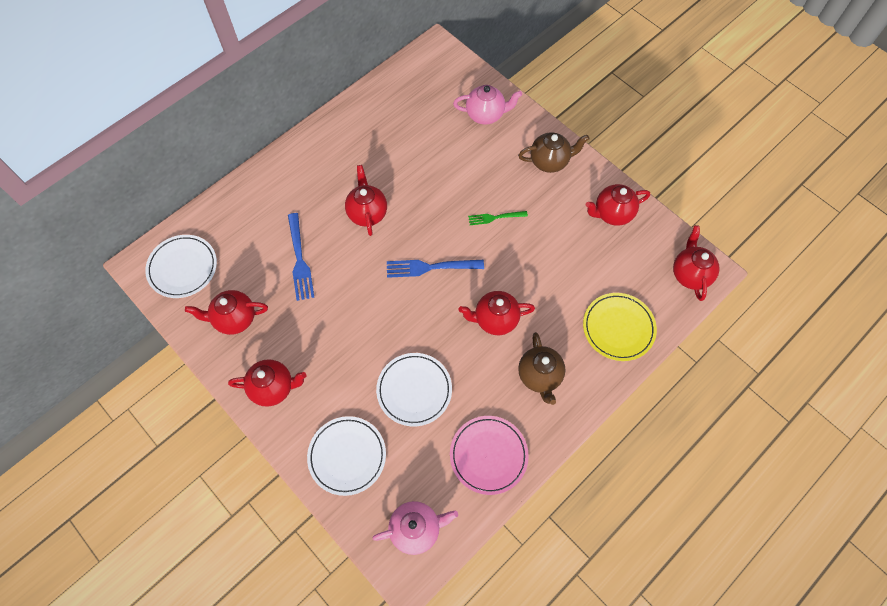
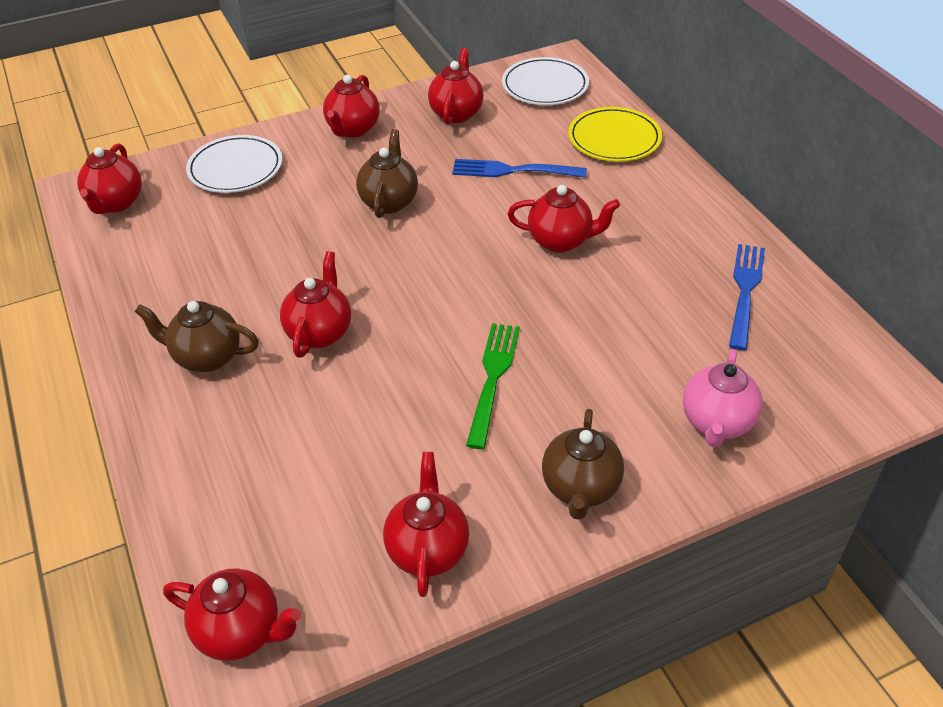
camera: 110 degrees right, 20 degrees down
(356, 327) = (389, 201): none -> brown teapot
(414, 390) = (273, 234): white plate -> none
(416, 529) = (116, 203): pink teapot -> red teapot
(430, 267) = (440, 285): blue fork -> blue fork (745, 291)
(488, 455) = (145, 279): pink plate -> none
(495, 217) = (493, 378): green fork -> green fork, size x1.60
(618, 328) = (214, 478): yellow plate -> yellow plate (614, 139)

